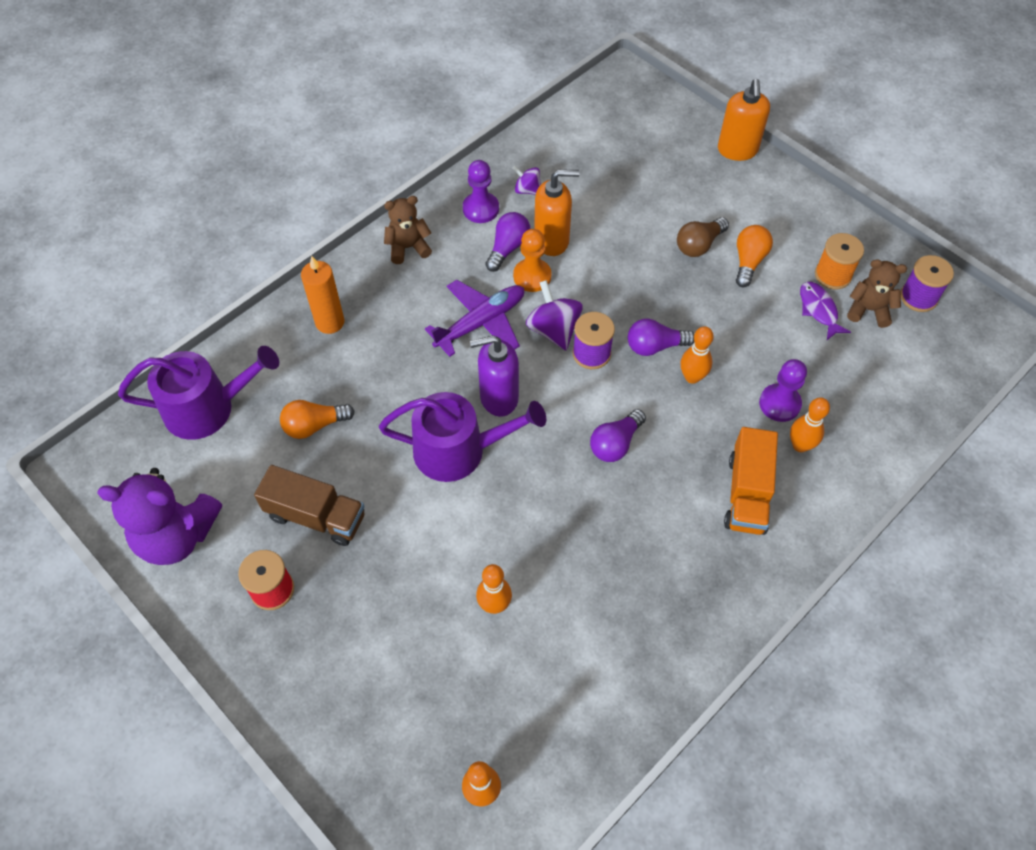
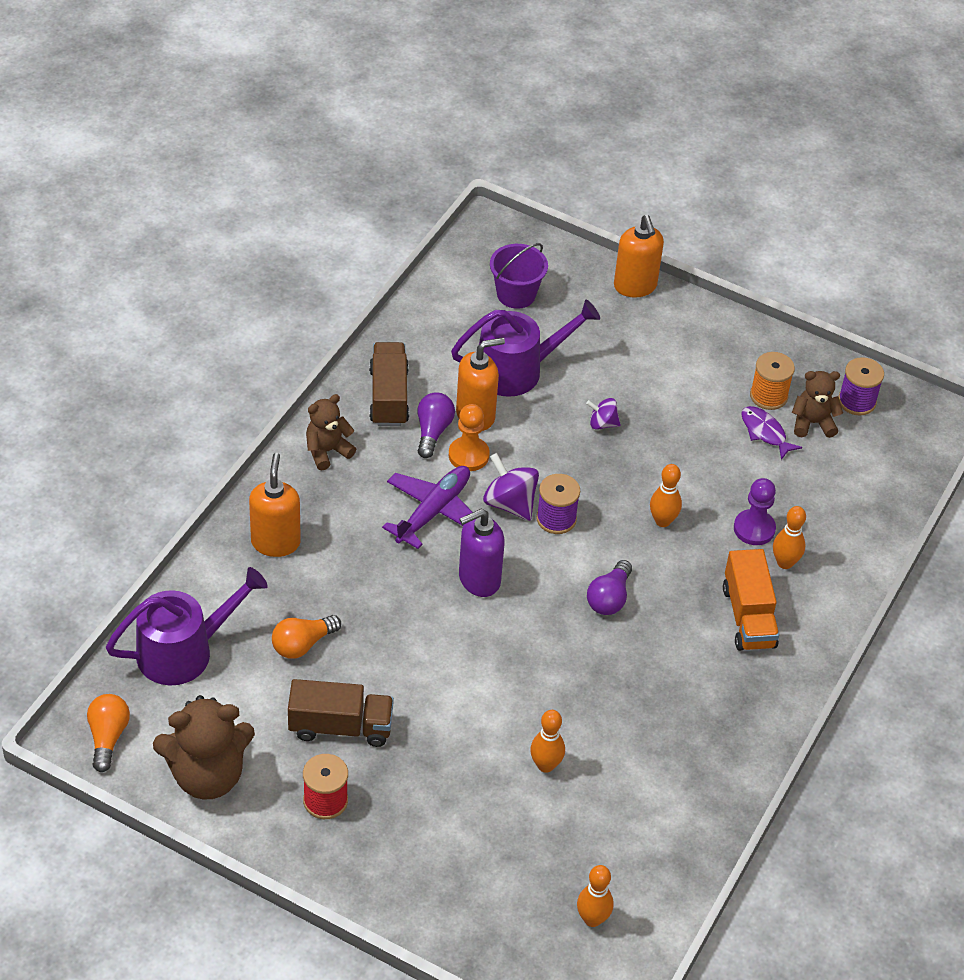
camera: 20 degrees left, 10 degrees down
(177, 536) = (207, 775): purple teddy bear -> brown teddy bear
(330, 322) = (275, 542): orange candle -> orange soap dispenser
(458, 450) = (458, 637): purple watering can -> purple watering can (517, 370)
(481, 209) = (389, 397): purple pawn -> brown truck
(527, 190) = (430, 368): purple spinning top -> purple spinning top (602, 423)
(626, 138) = (516, 294): none -> purple bucket
(655, 346) = (616, 499): purple light bulb -> none
(699, 245) = (627, 391): brown light bulb -> none
(748, 261) = (682, 398): orange light bulb -> orange light bulb (108, 737)

